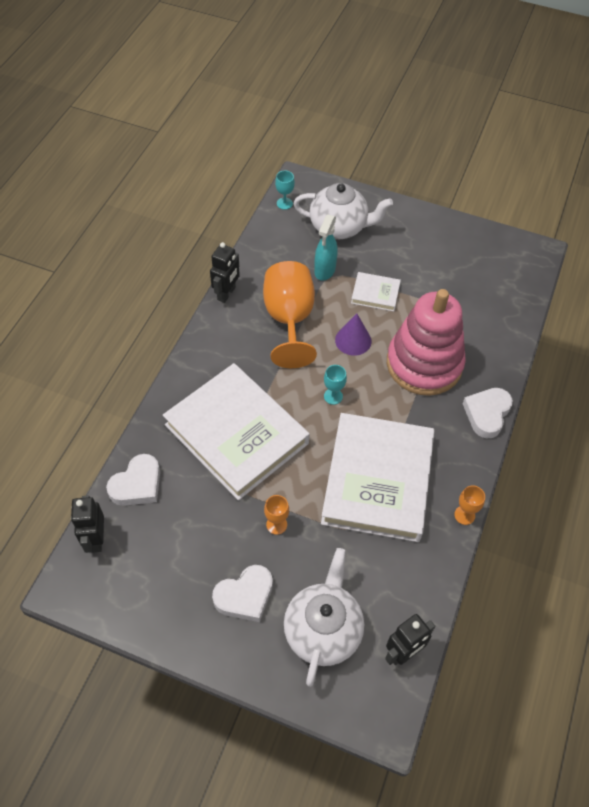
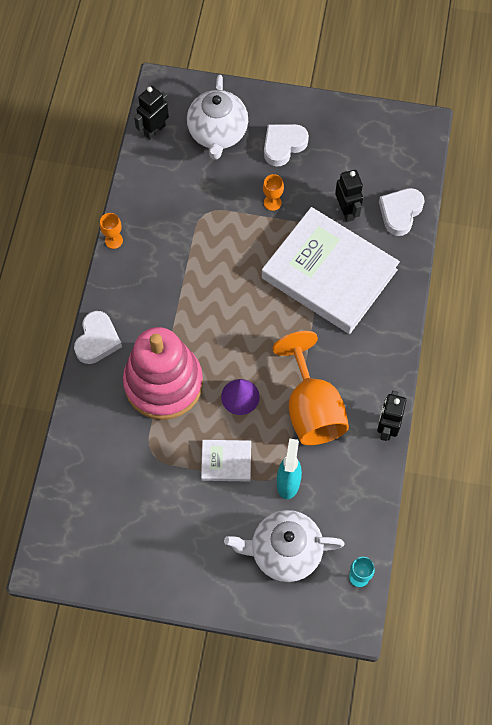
camera: 170 degrees right, 10 degrees up
(96, 539) = (415, 164): black robot -> black robot (346, 211)
(333, 396) = (248, 329): turquoise goblet -> none
(378, 480) = (193, 256): white book -> none

